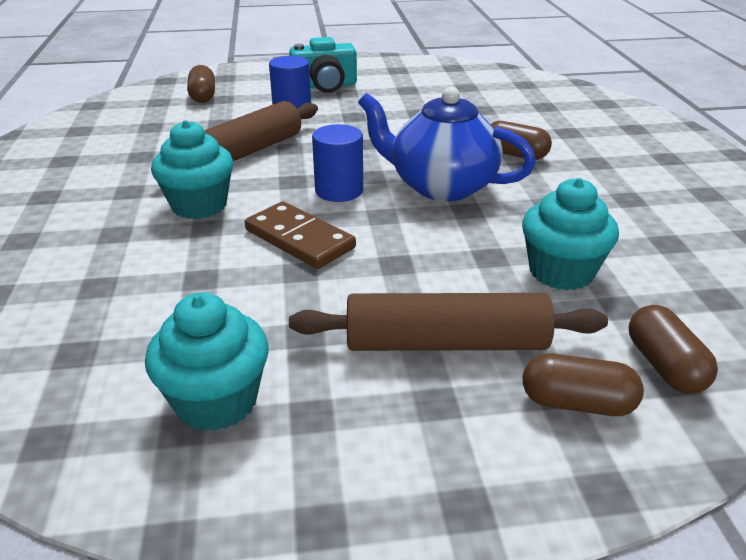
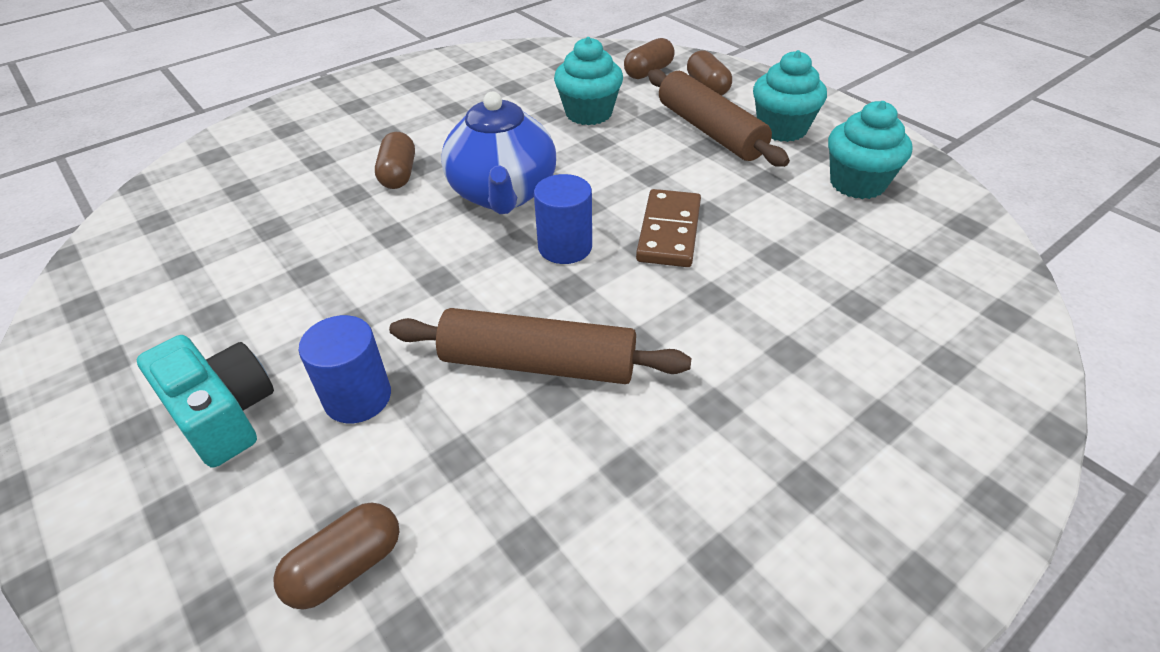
camera: 120 degrees left, 10 degrees up
(199, 205) = (683, 325): turquoise cupcake -> turquoise cupcake (782, 129)

